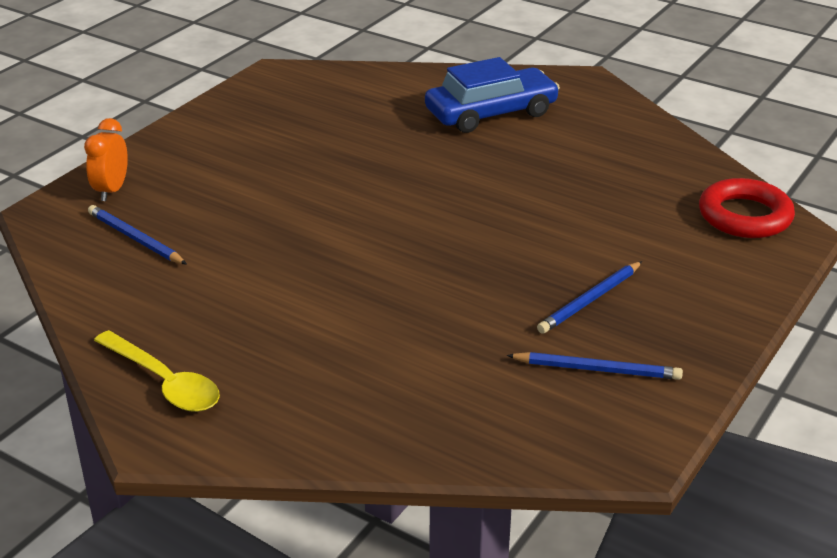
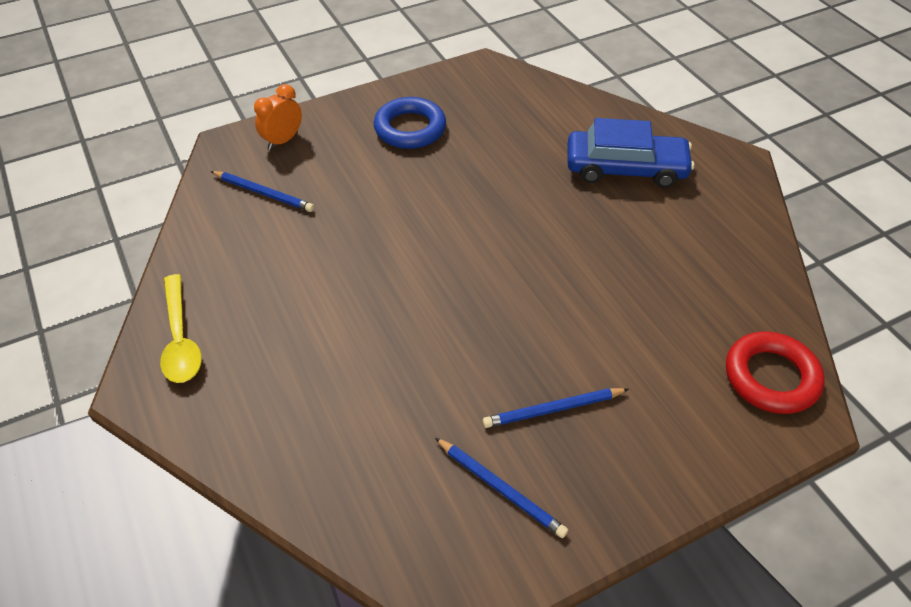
camera: 30 degrees right, 15 degrees up
(135, 239) = (264, 193): blue pencil -> blue pencil turned 135 degrees clockwise
(246, 142) = (410, 128): none -> blue ring

